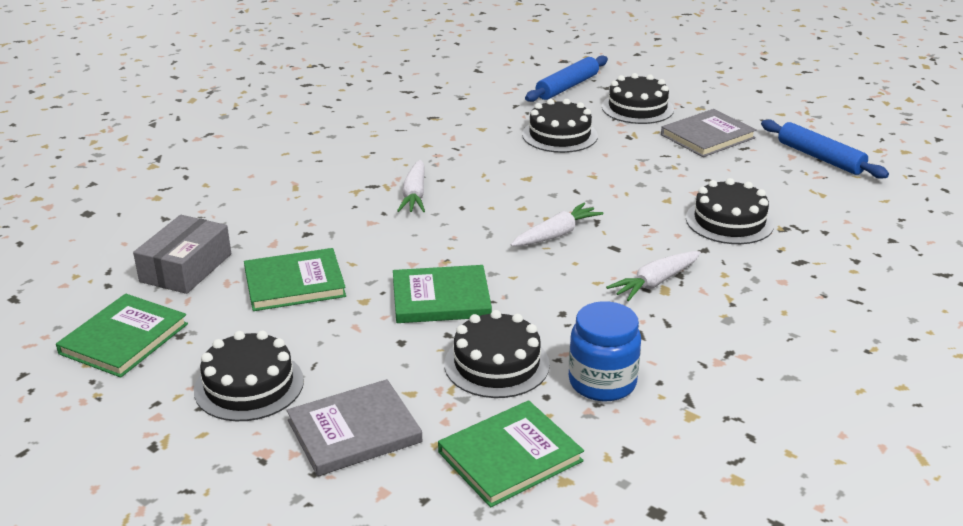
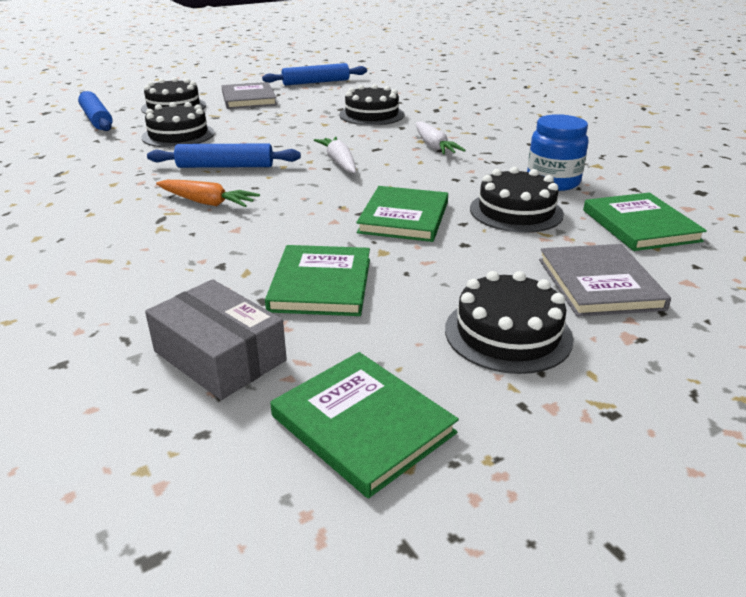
camera: 70 degrees left, 0 degrees up
(414, 195) = (207, 202): white carrot -> orange carrot
(499, 180) = (225, 166): none -> blue rolling pin

